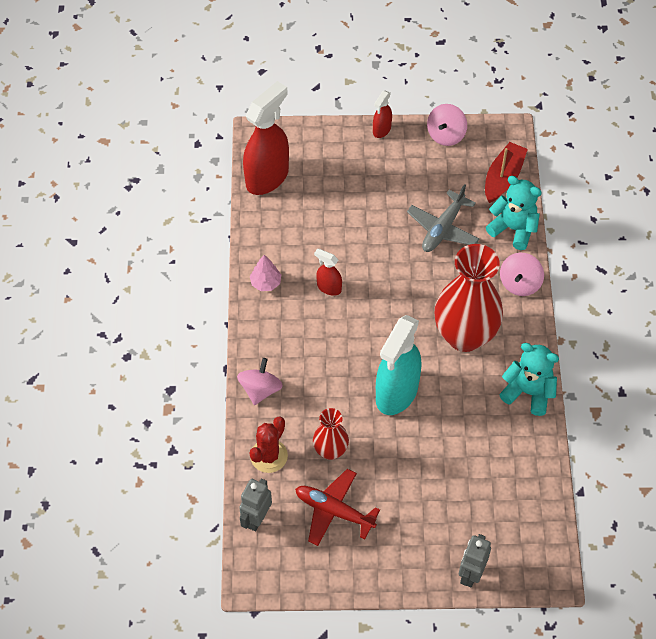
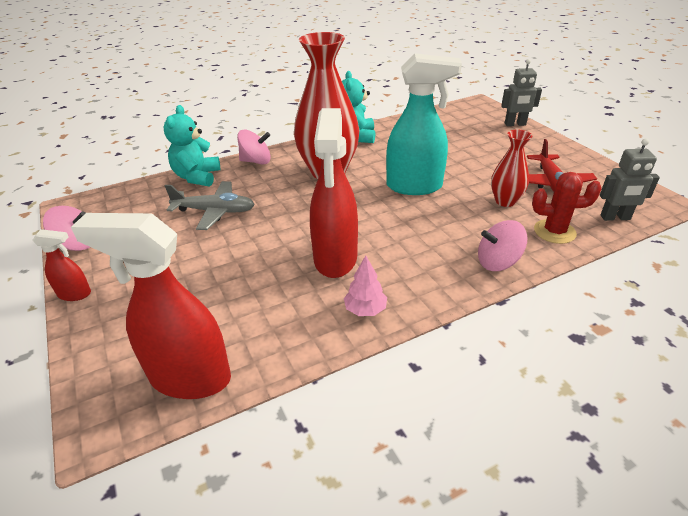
camera: 115 degrees left, 20 degrees down
(329, 287) = (335, 259): red spray bottle -> red spray bottle, size x2.10
(503, 178) = (135, 196): red boat -> none

